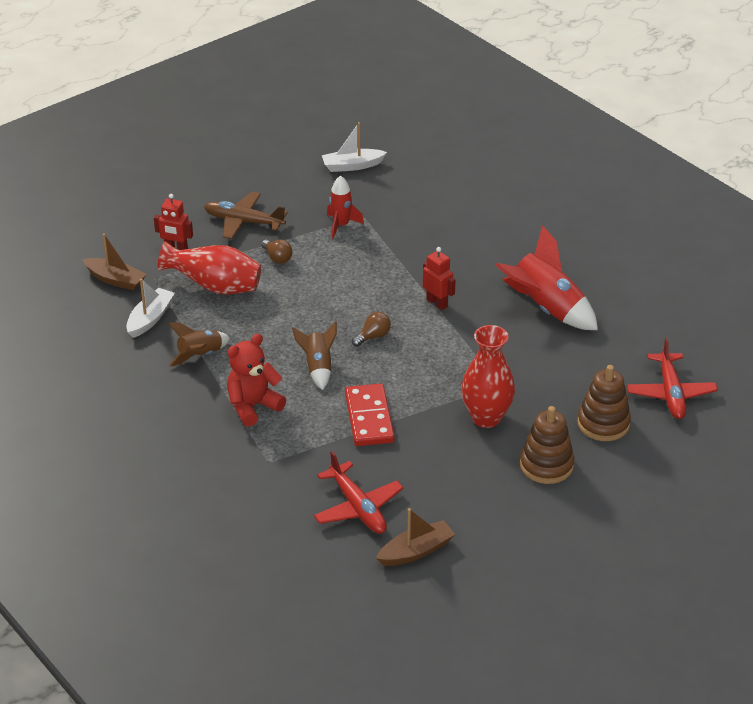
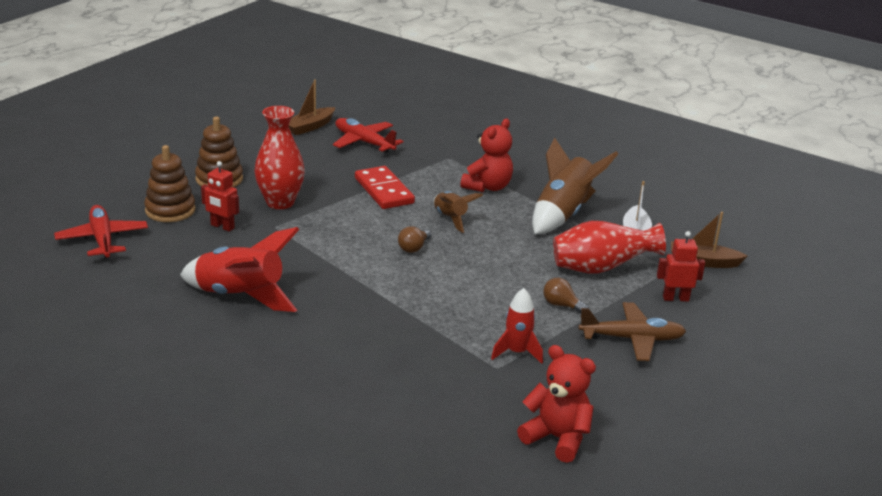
camera: 160 degrees right, 10 degrees down
(200, 355) = (563, 214): brown rocket -> brown rocket, size x1.73
(352, 166) = (557, 438): white boat -> red teddy bear
(437, 303) = (362, 285): red robot -> red robot (222, 227)

